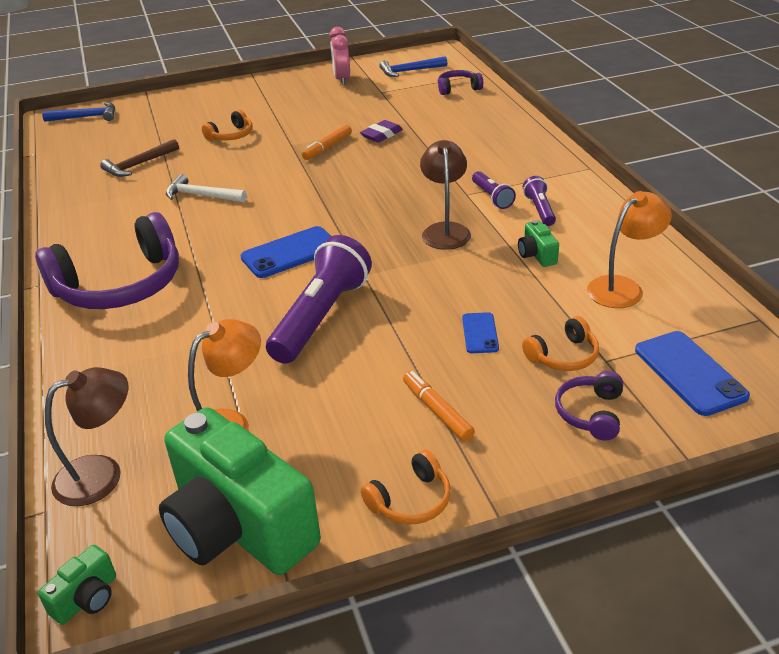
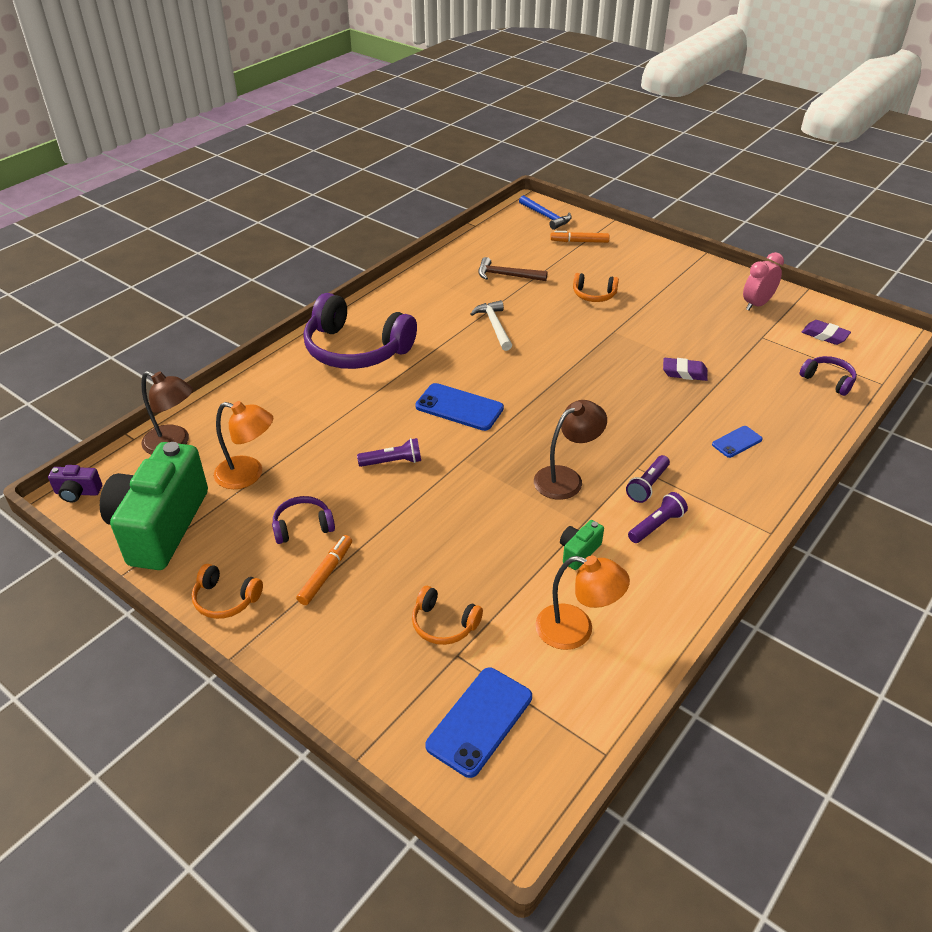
camera: 55 degrees right, 5 degrees up
(87, 598) = (77, 492): green camera -> purple camera
(321, 317) = (392, 462): purple flashlight -> purple flashlight, size x0.49
(327, 147) = (630, 352): orange marker -> orange marker (579, 241)
(410, 71) = (824, 335): blue hammer -> purple eraser
(480, 333) = (437, 559): blue phone -> blue phone (737, 442)
(590, 413) = (380, 668): purple headphones -> purple headphones (303, 526)

